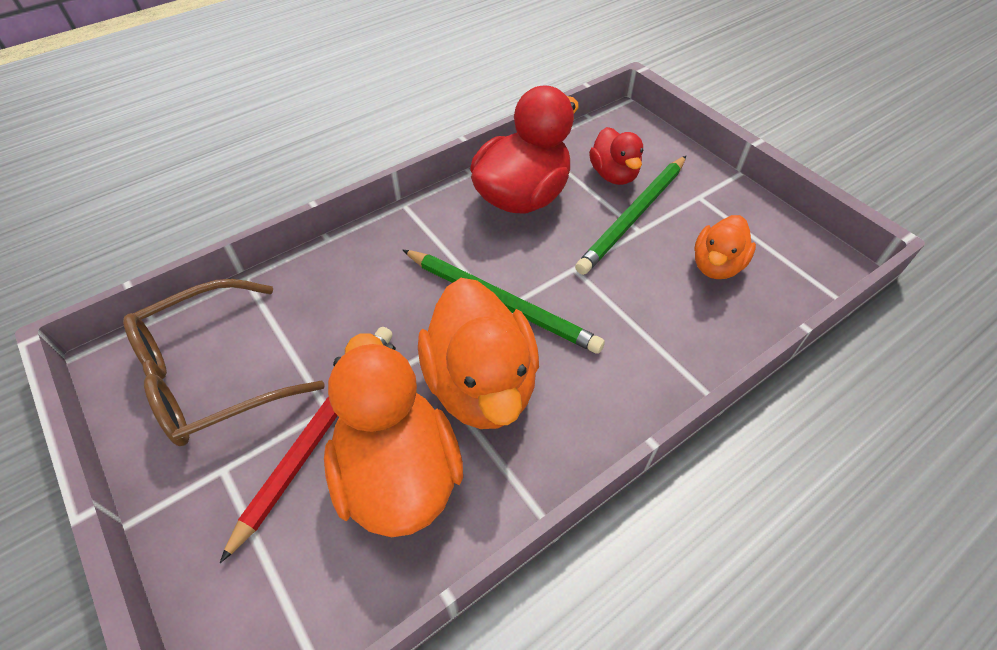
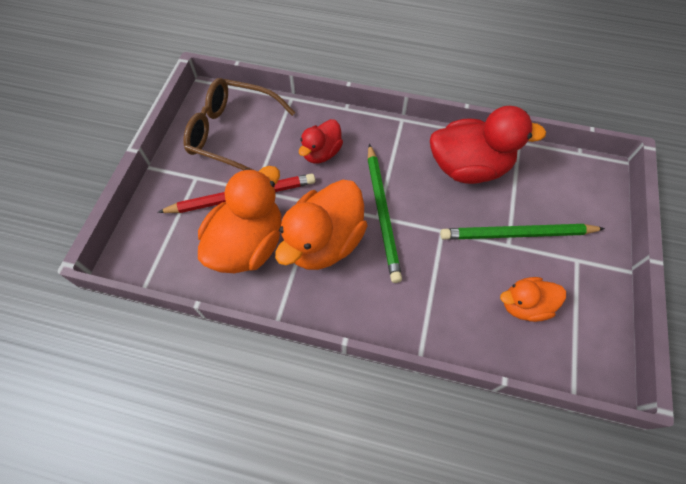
camera: 50 degrees right, 10 degrees up
(613, 175) = (541, 200): red duck -> red duck (321, 153)

